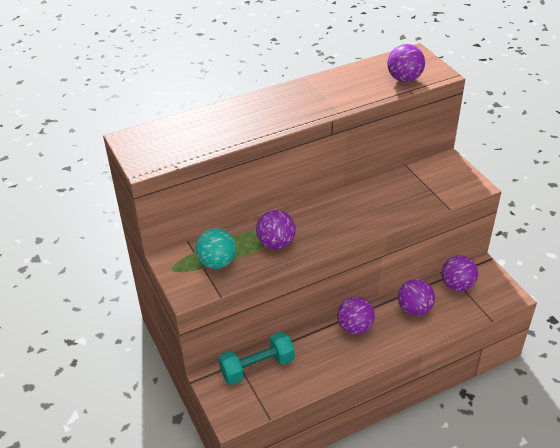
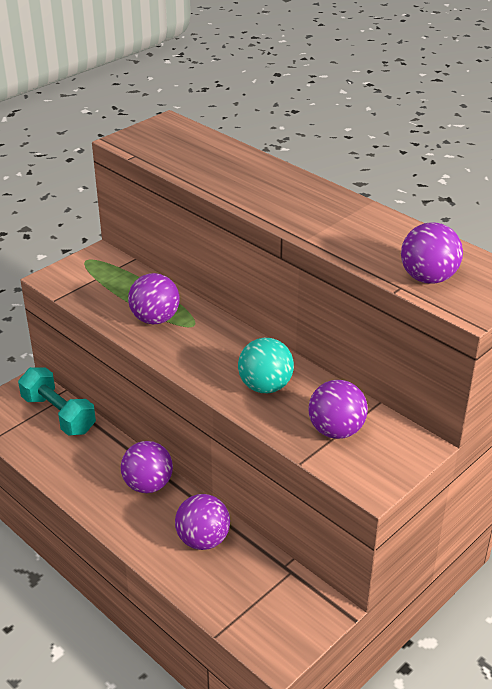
camera: 70 degrees right, 5 degrees down
(217, 262) = (106, 285): turquoise ball -> turquoise ball (265, 386)
(457, 285) = (272, 582): purple ball -> purple ball (336, 430)

